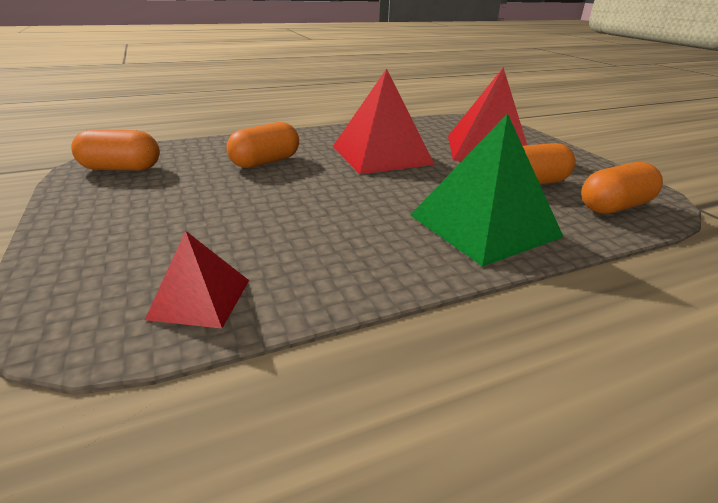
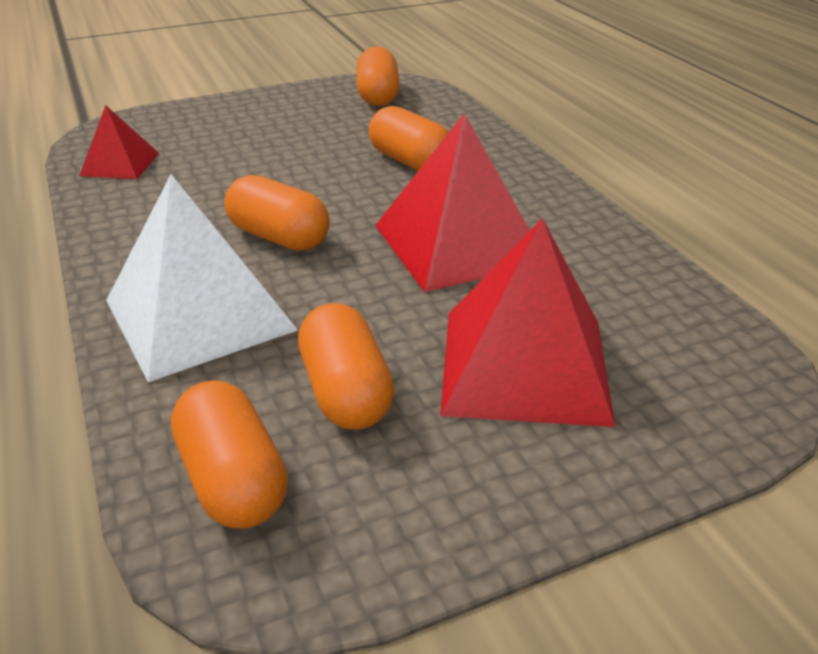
camera: 90 degrees right, 5 degrees up
(376, 203) = (279, 237): none -> orange capsule
(484, 225) = (199, 314): green pyramid -> white pyramid

